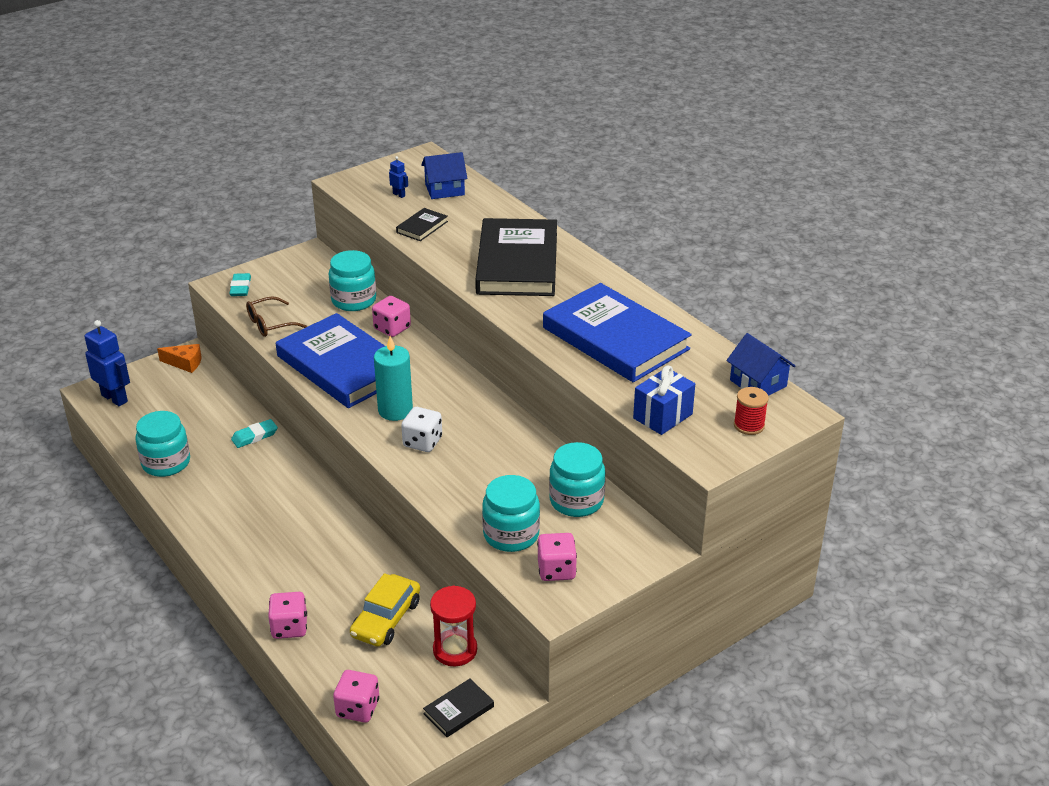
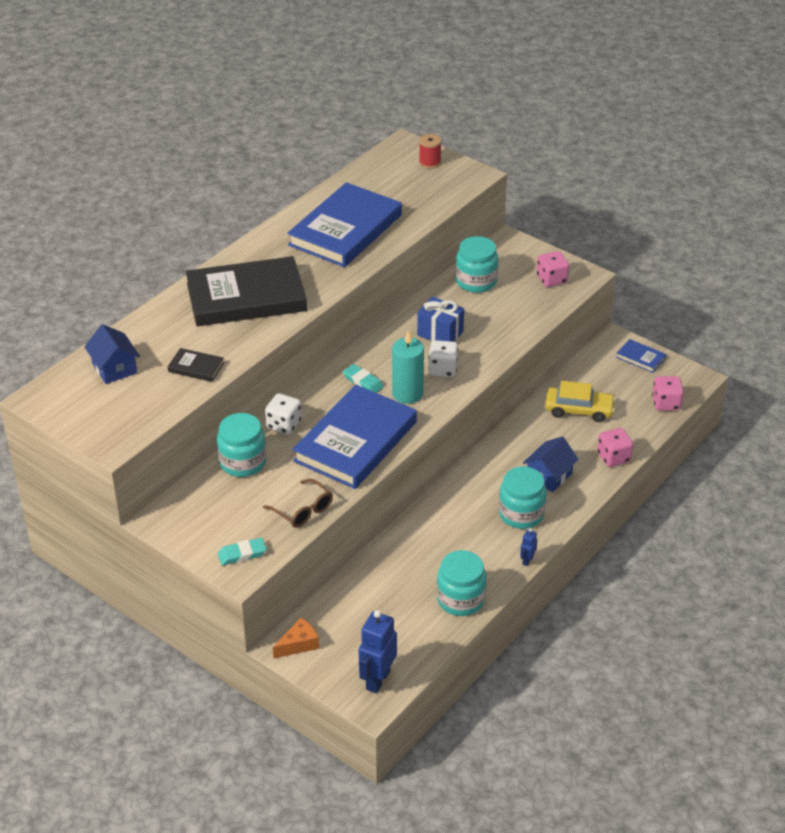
camera: 105 degrees left, 5 degrees up
(185, 363) = (299, 644): orange cheese -> orange cheese turned 60 degrees clockwise
(254, 436) = (398, 549): turquoise eraser -> turquoise eraser (363, 382)
(392, 328) = (284, 425): pink dice -> white dice
(399, 194) = (132, 397): blue robot -> blue robot (527, 560)
(455, 650) = (590, 370): red hourglass -> none
(458, 710) = (640, 358): black book -> blue book
(511, 535) = (527, 305): turquoise jar -> turquoise jar (521, 514)
(662, 416) = (436, 198): blue gift -> blue gift (440, 333)
(758, 383) = (377, 162): blue house -> blue house (549, 476)

